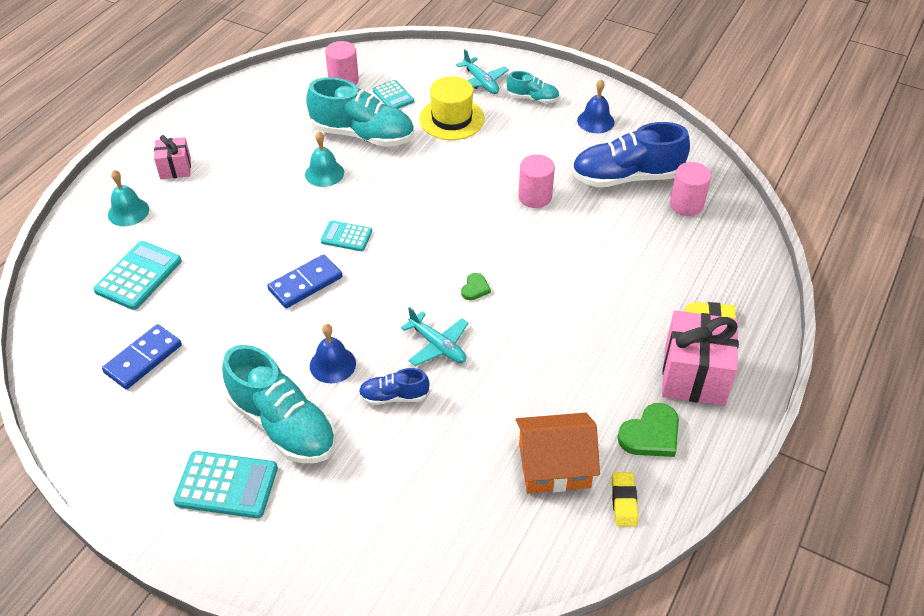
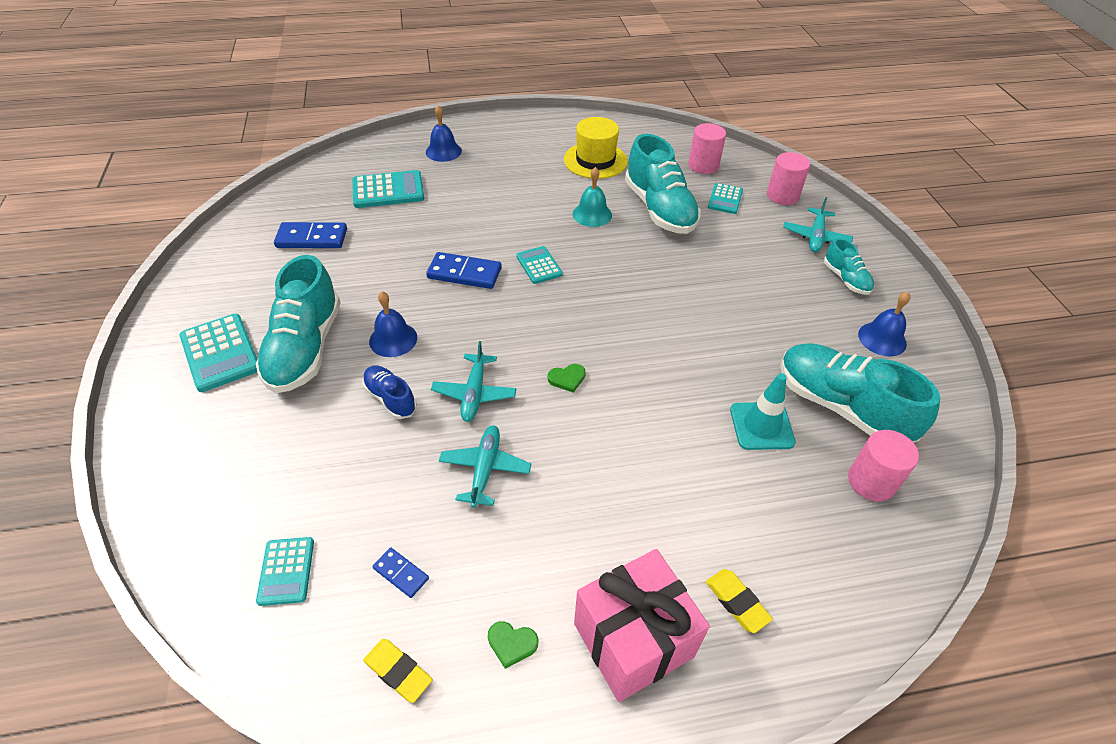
camera: 50 degrees right, 0 degrees up
(128, 212) = (443, 151): turquoise bell -> blue bell
(175, 168) = (508, 146): pink gift -> none
(451, 119) = (747, 245): yellow hat -> yellow hat (595, 160)
(496, 530) = (286, 571): none -> turquoise calculator
(510, 376) = (485, 469): none -> turquoise plane
(535, 197) = (726, 353): pink cylinder -> pink cylinder (782, 196)
(554, 465) = (401, 573): orange house -> blue domino
(606, 221) = (761, 426): none -> turquoise traffic cone
(624, 501) = (398, 672): yellow eraser -> yellow eraser turned 75 degrees clockwise
(626, 177) = (841, 407): blue shoe -> turquoise shoe
(651, 434) = (512, 644): green heart -> green heart, size x0.56

